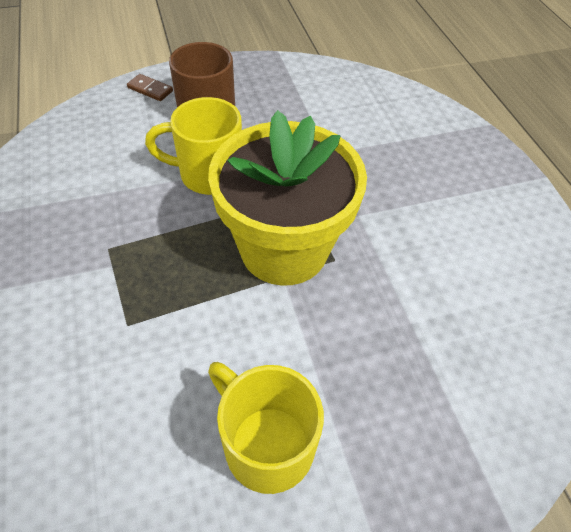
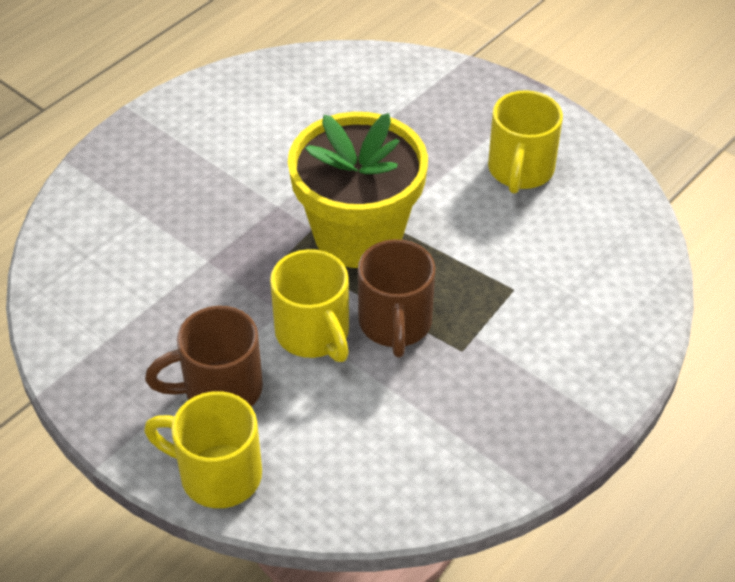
camera: 120 degrees left, 5 degrees down
(150, 89) = (217, 475): brown domino -> yellow mug
(172, 222) = (395, 324): none -> brown mug

